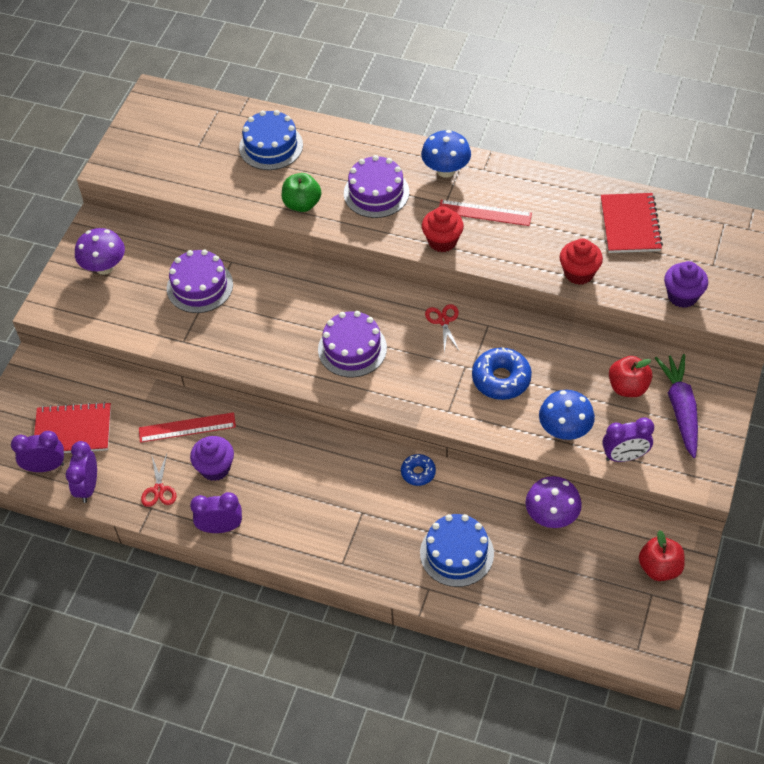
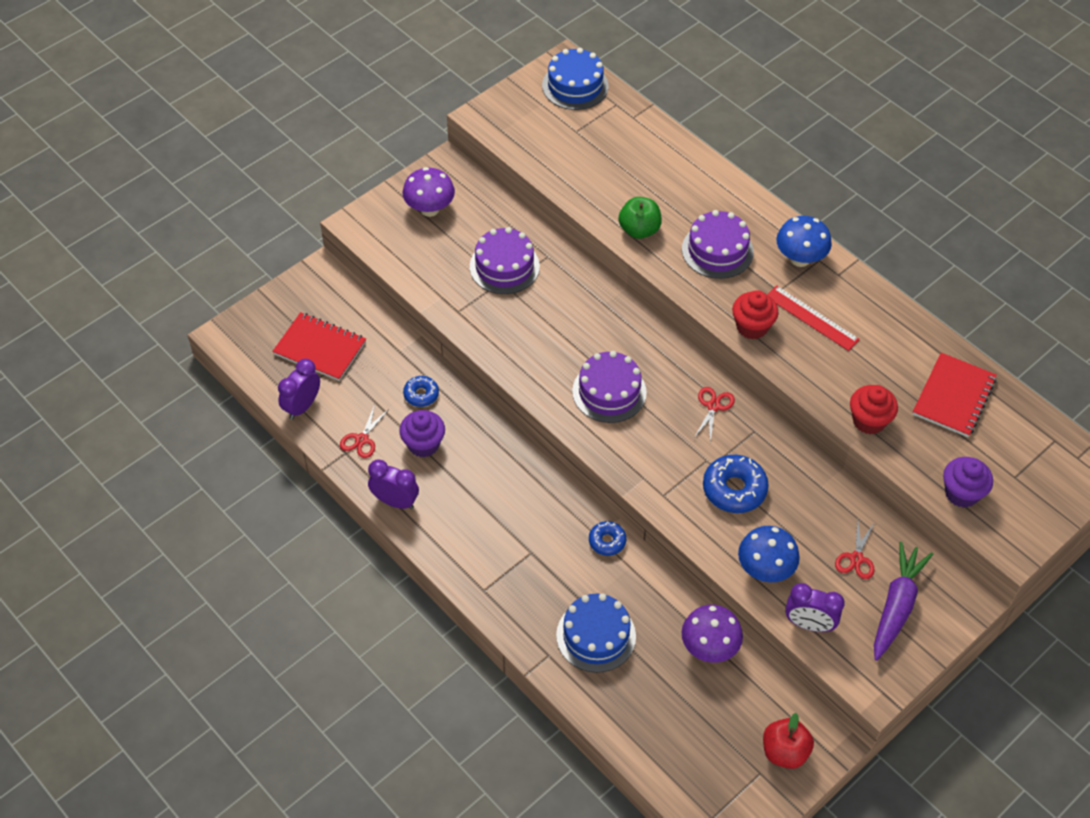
camera: 25 degrees right, 0 degrees up
(45, 467) = (277, 370): purple clock -> none
(187, 427) = (421, 394): red ruler -> blue donut
(271, 146) = (644, 161): blue cake -> blue cake (575, 86)
(628, 387) = (856, 558): red apple -> red scissors

